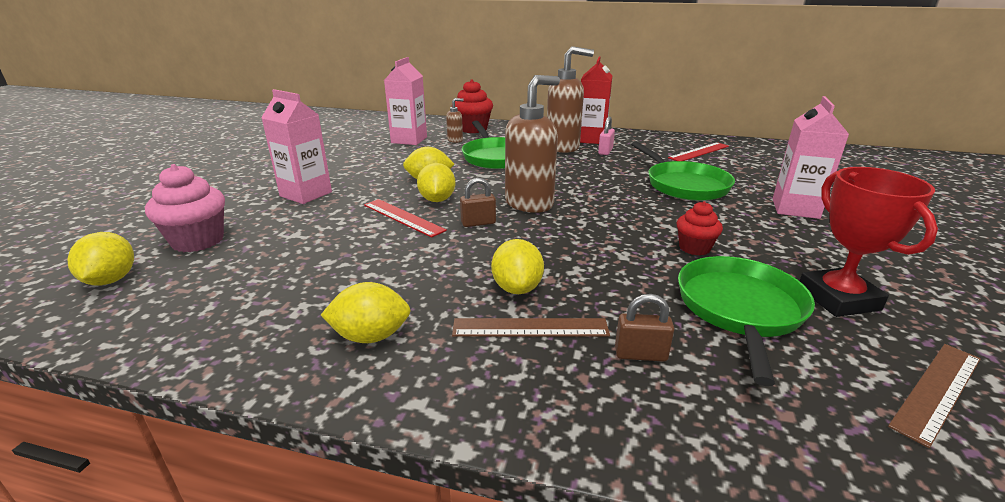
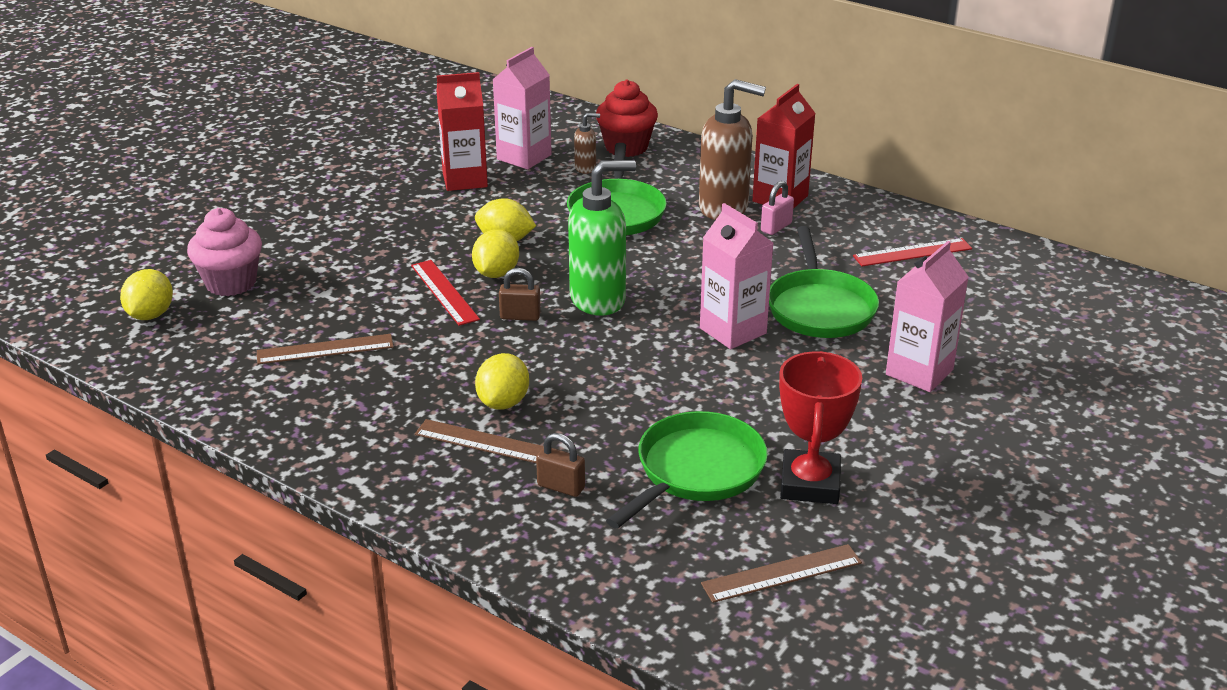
camera: 20 degrees right, 5 degrees up
(306, 194) = (356, 236): pink carton -> pink carton (733, 331)
(315, 277) = (325, 349): none -> brown ruler
(370, 336) = (348, 419): yellow lemon -> none
(375, 154) = (465, 180): none -> red carton
(529, 203) = (598, 300): brown soap dispenser -> green soap dispenser
(694, 248) = (728, 398): red cupcake -> none

